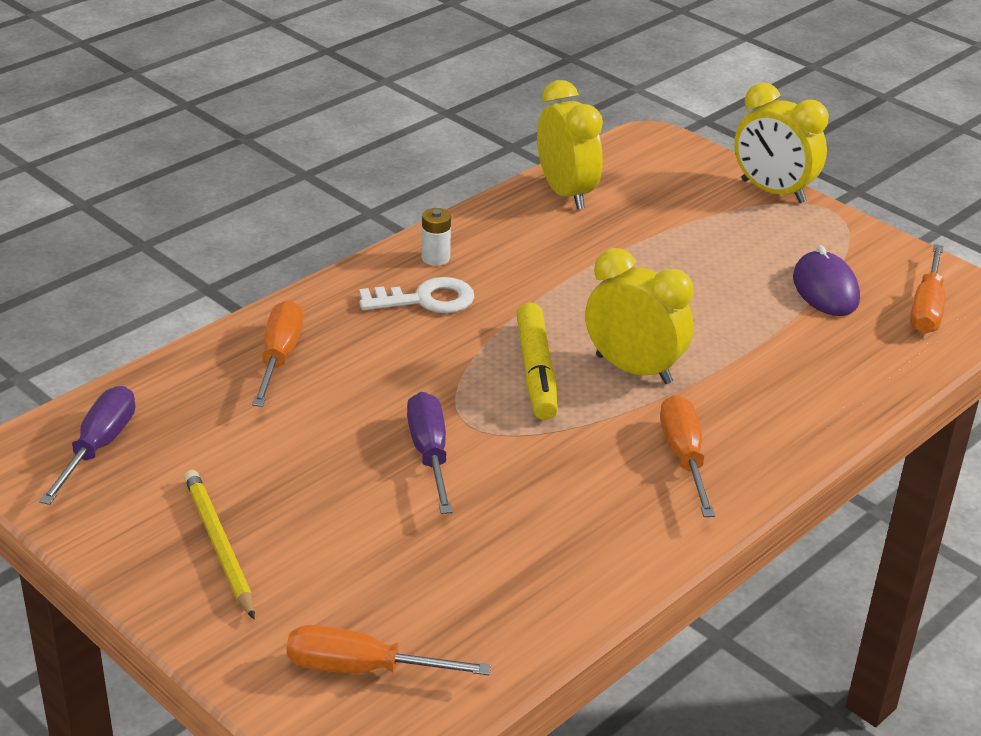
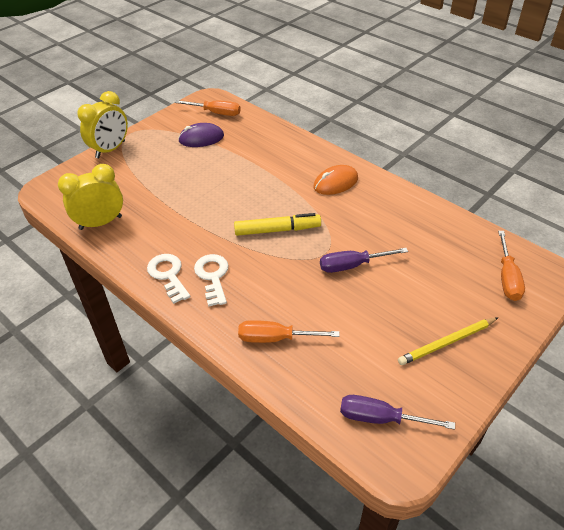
camera: 90 degrees left, 10 degrees up
(435, 258) = (168, 275): white battery -> white key
(633, 369) = (271, 197): yellow clock -> none
(684, 457) = (335, 183): orange screwdriver -> orange mouse

